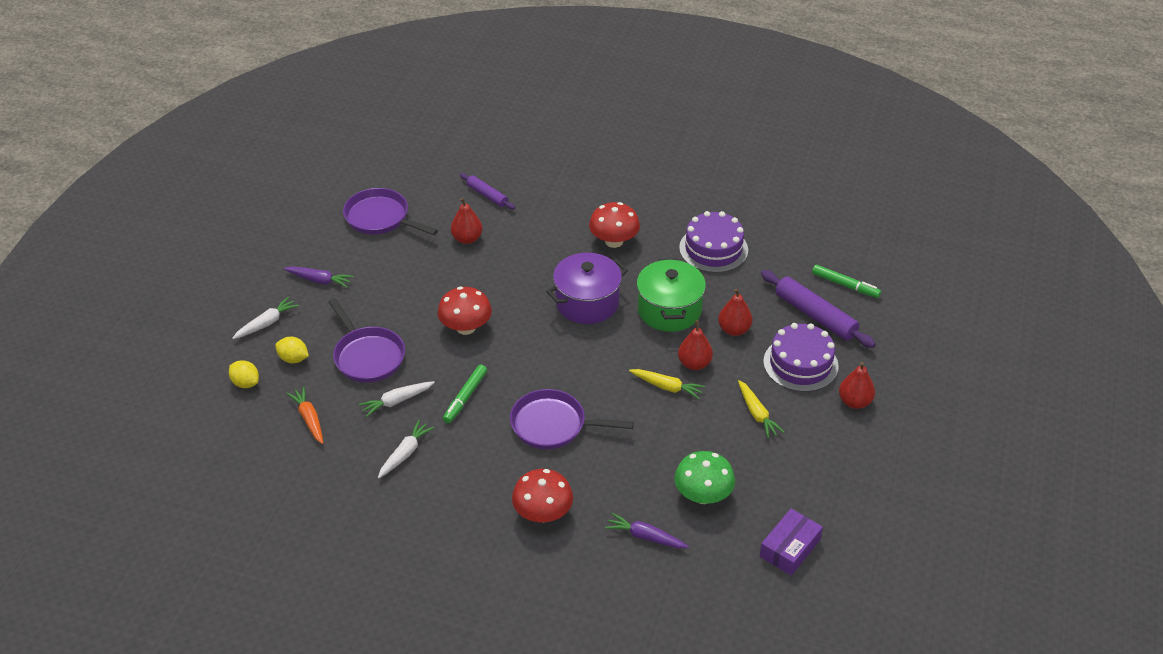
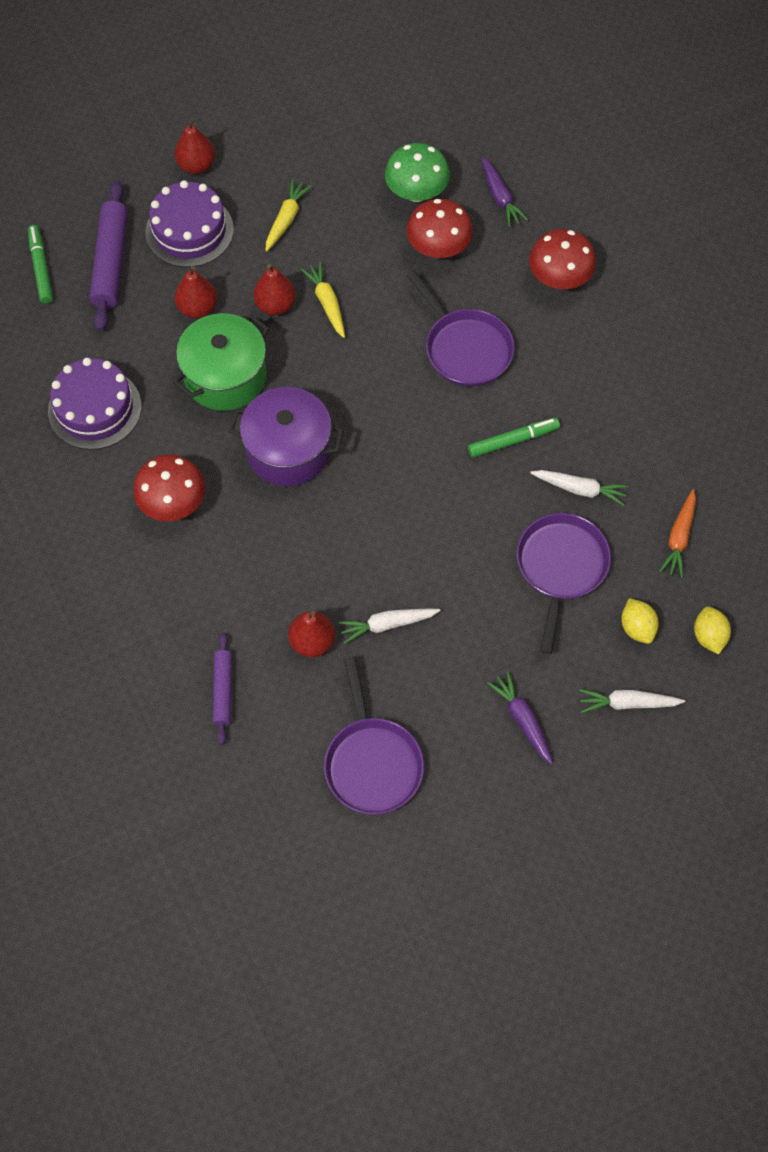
camera: 135 degrees left, 20 degrees up
(405, 453) = (622, 427): white carrot -> white carrot (387, 625)
(466, 327) = (433, 521): red mushroom -> red mushroom (438, 248)
(790, 548) = (404, 106): purple box -> none

